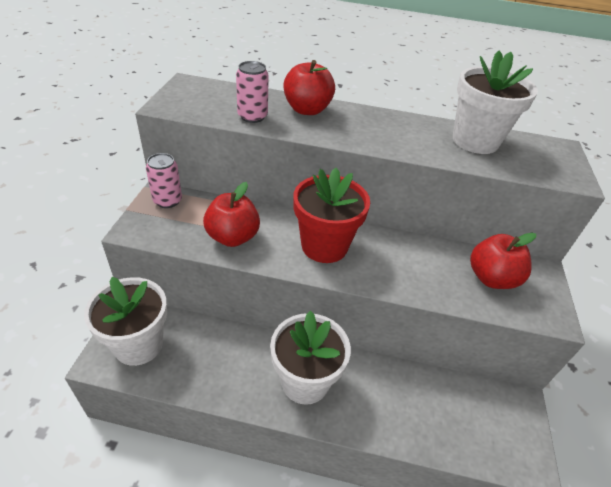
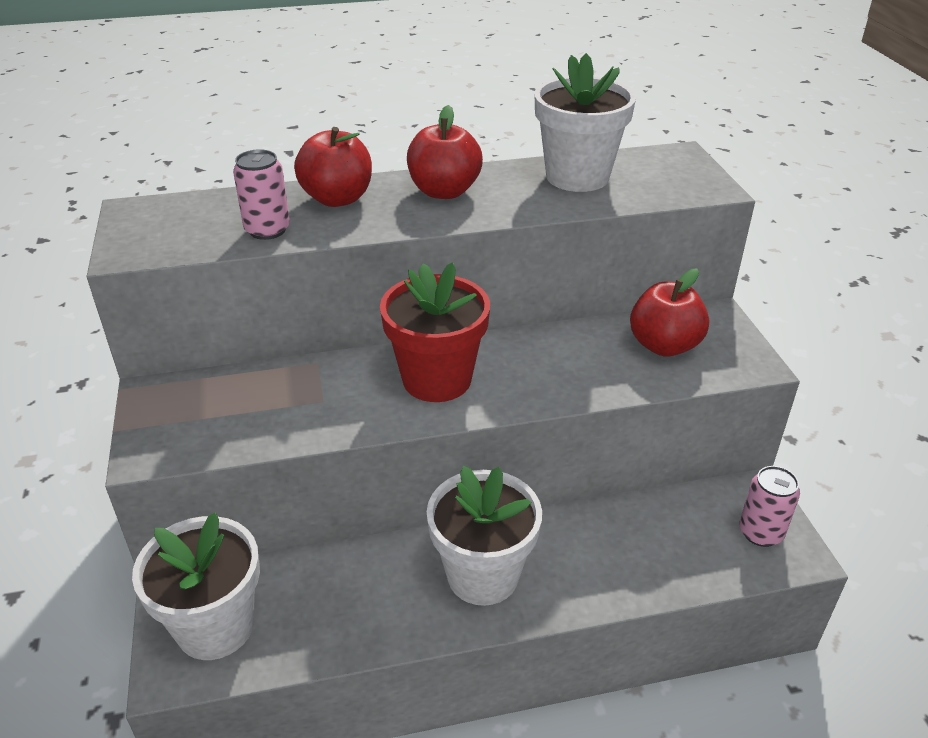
camera: 20 degrees left, 5 degrees down
(167, 201) = (171, 397): pink can -> pink can (760, 532)
(232, 237) = (303, 412): red apple -> red apple (444, 191)

